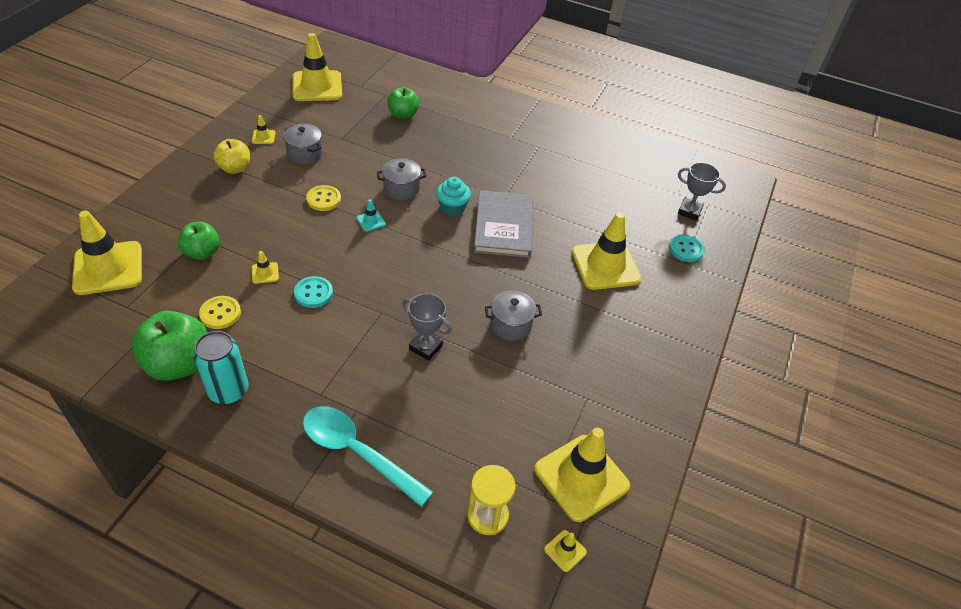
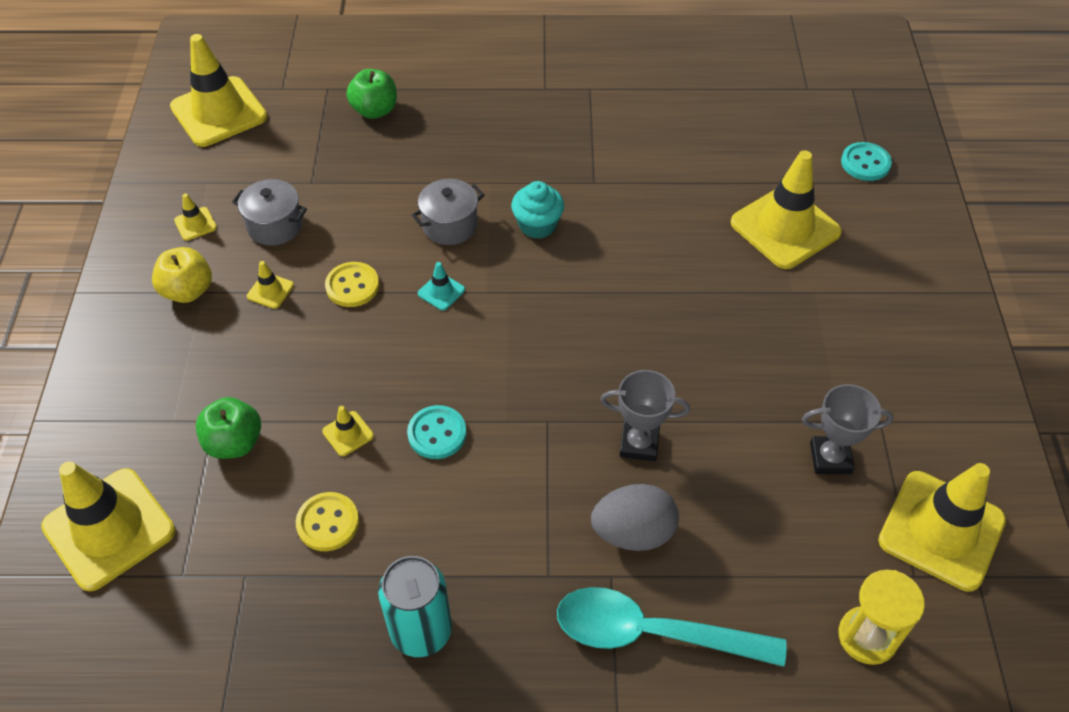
camera: 20 degrees left, 5 degrees up
(178, 364) = (322, 626): green apple -> none
(386, 393) = (633, 532): none -> grey egg
(503, 226) = (622, 225): grey book -> none
(511, 325) = (724, 363): grey pot -> none
(565, 551) = (984, 635): yellow traffic cone -> yellow traffic cone (270, 291)
(689, 211) = (836, 108): grey trophy -> grey trophy (830, 458)

